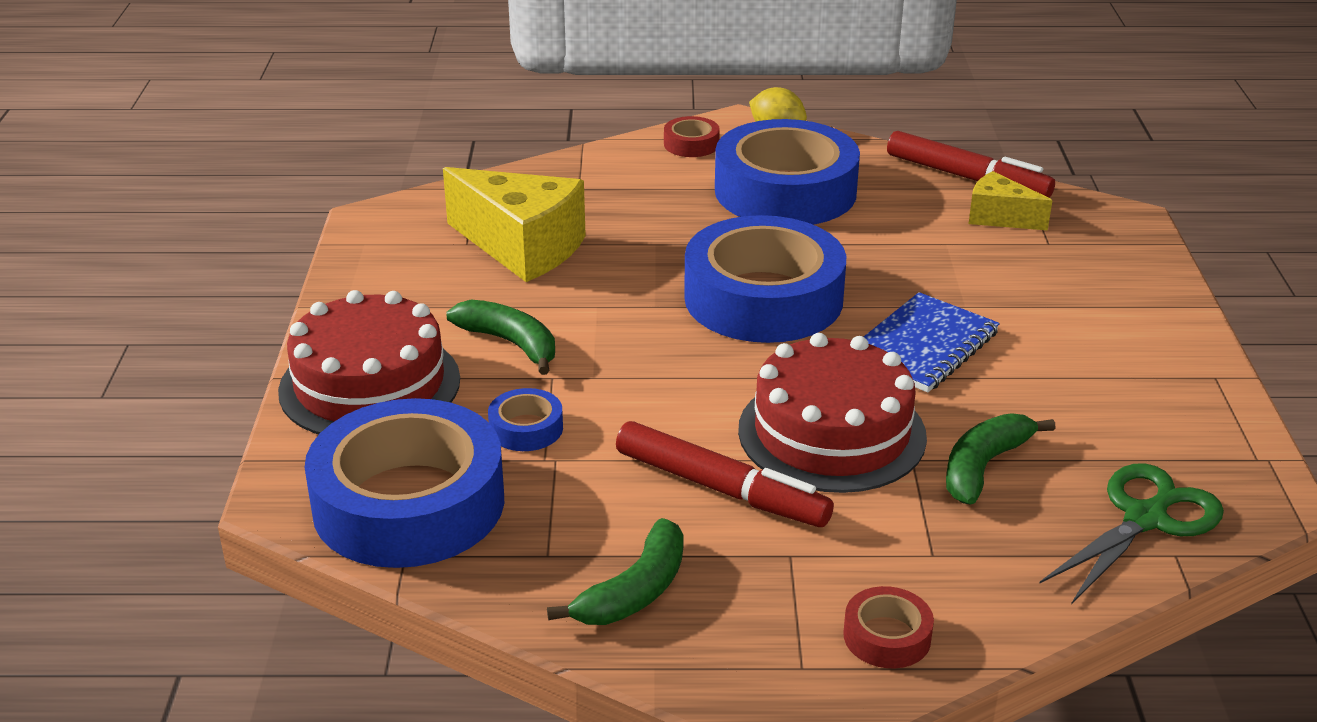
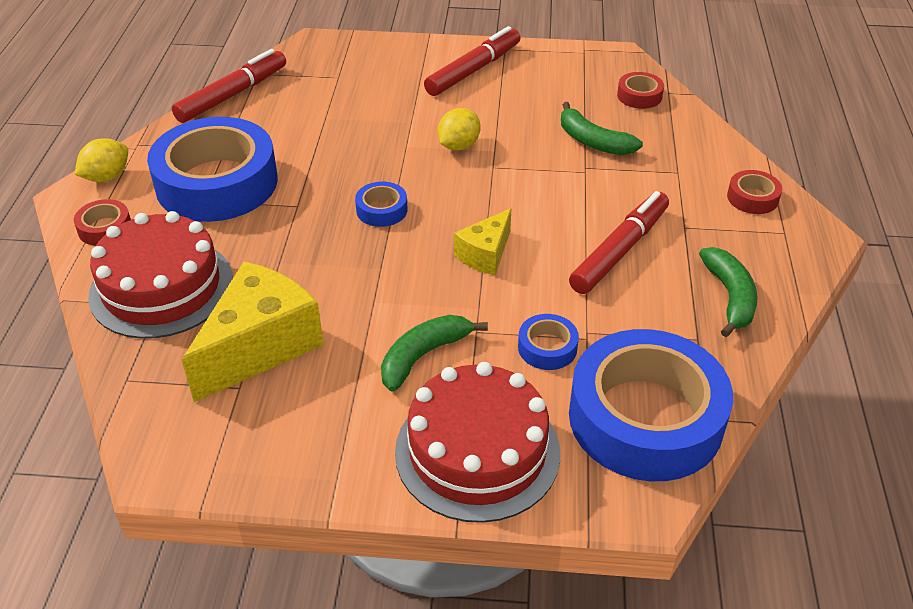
camera: 85 degrees left, 10 degrees up
(635, 591) = (730, 297): green banana -> green banana turned 45 degrees clockwise
(763, 298) = (381, 210): blue tape -> blue tape, size x0.41
(831, 433) = (557, 196): red cake -> red cake (161, 287)
(923, 346) = (458, 146): blue notebook -> yellow lemon
(999, 217) = (296, 90): yellow cheese -> yellow cheese (485, 254)
(1130, 350) = (473, 70): none -> red marker
(1145, 519) = (639, 96): green scissors -> red tape

